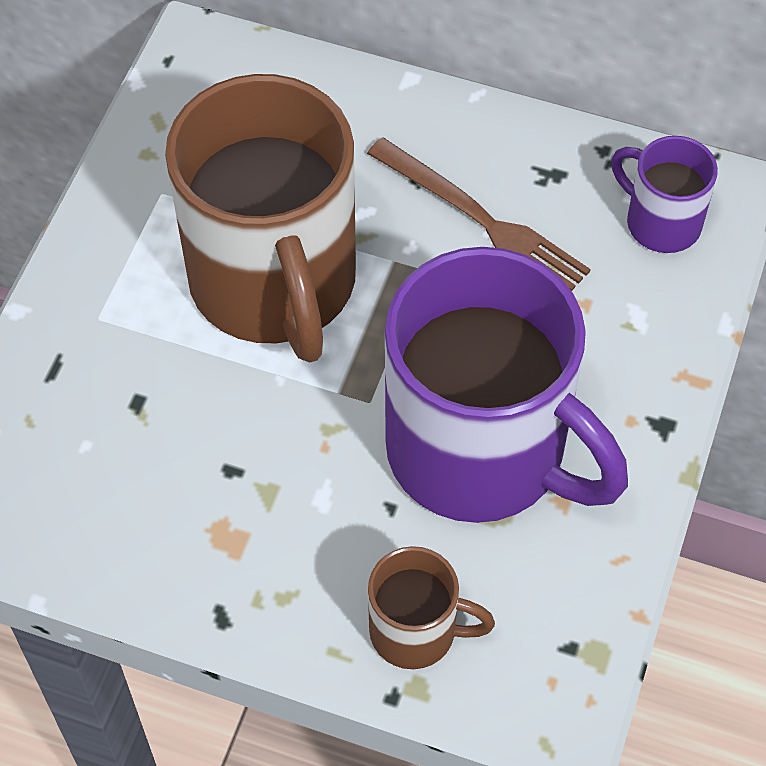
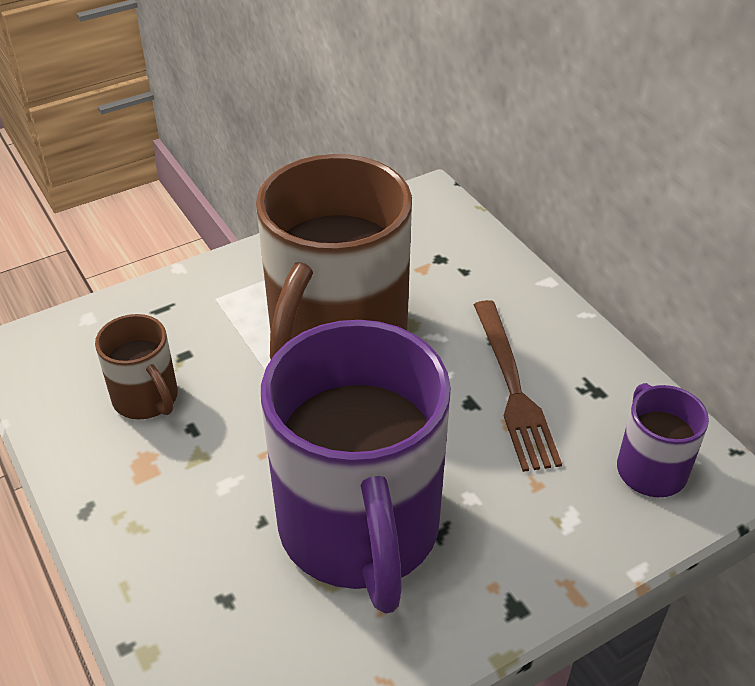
camera: 40 degrees right, 15 degrees down
(416, 631) = (188, 615): brown mug -> brown mug (147, 399)

